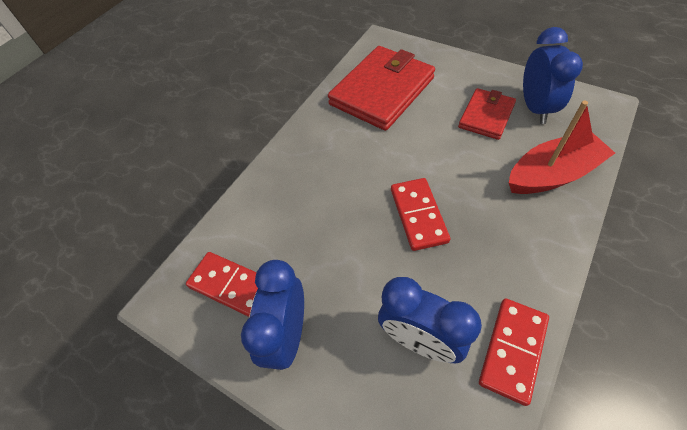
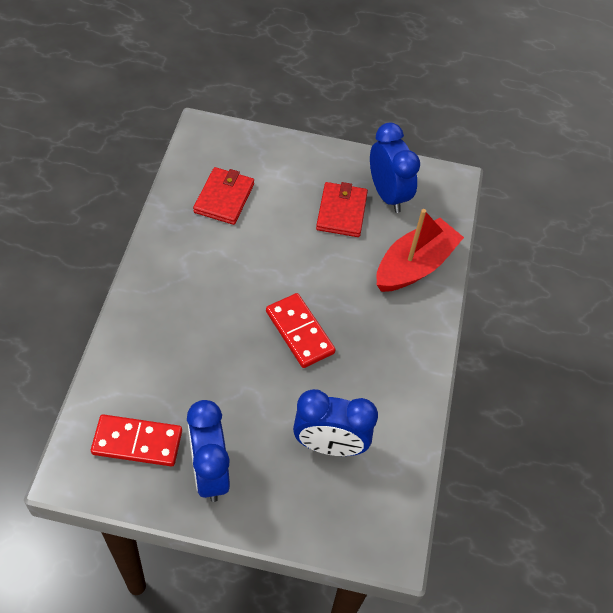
camera: 30 degrees left, 0 degrees up
(382, 91) = (224, 198): red wallet -> red wallet, size x0.56
(512, 350) = (407, 433): red domino -> none

